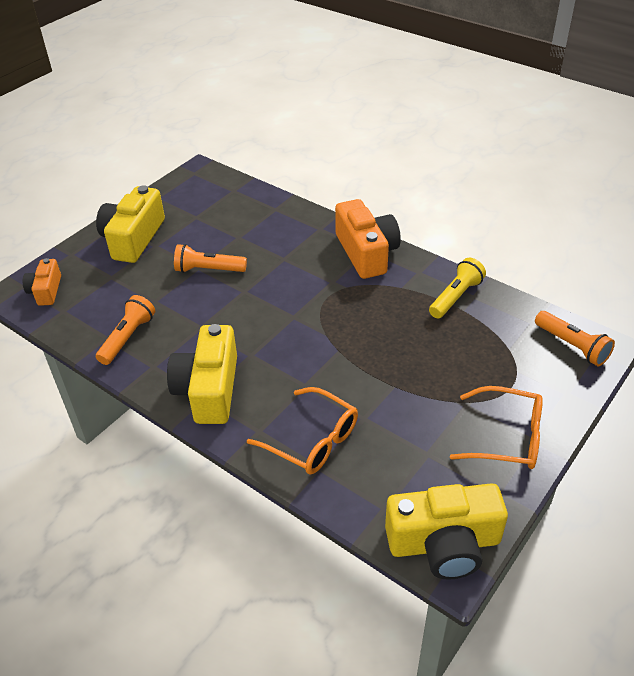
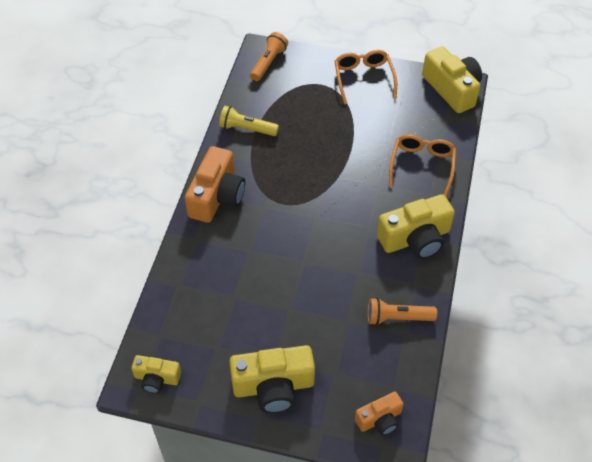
camera: 115 degrees left, 10 degrees up
(195, 182) = (157, 378): none -> yellow camera
(208, 270) = (289, 300): orange flashlight -> none
(366, 252) = (217, 196): orange camera -> orange camera turned 150 degrees clockwise

